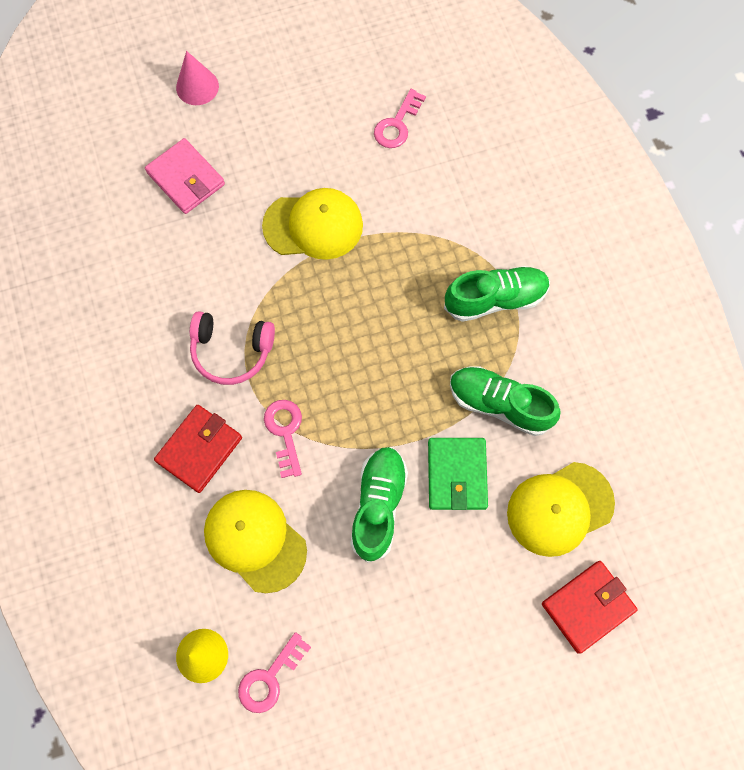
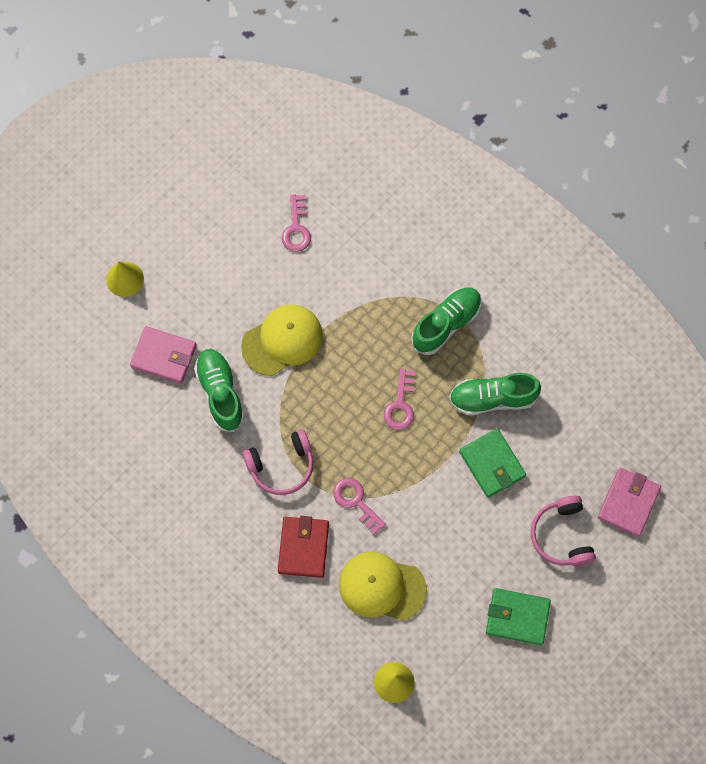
camera: 30 degrees left, 0 degrees up
(197, 86) = (125, 279): pink cone -> yellow cone
(269, 678) = (448, 670): pink key -> pink key (400, 405)
(378, 505) = (451, 515): green shoe -> green shoe (220, 393)
(383, 664) = (517, 617): none -> green wallet
(489, 599) = (562, 535): none -> pink headphones
(559, 509) = (574, 448): yellow cap -> none
(587, 606) = (628, 503): red wallet -> pink wallet

